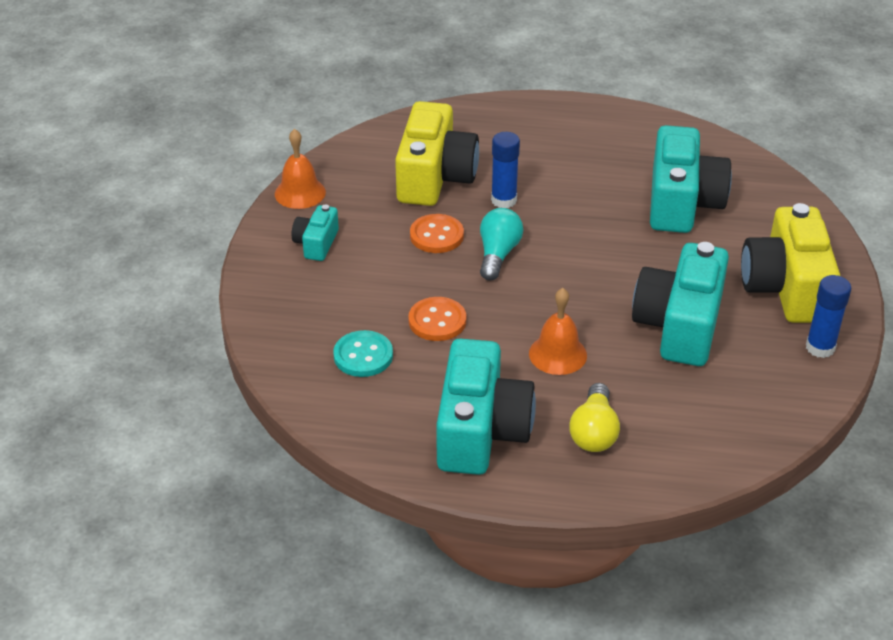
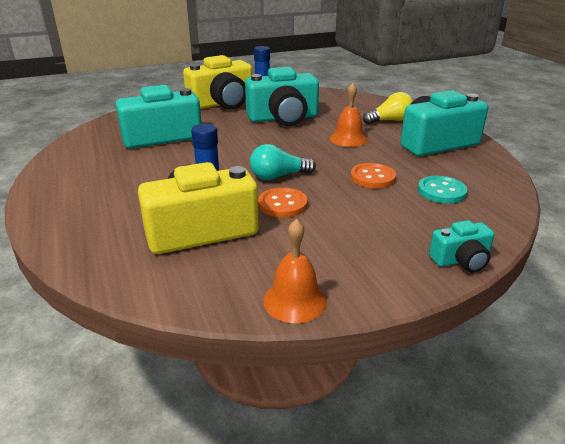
camera: 120 degrees left, 10 degrees down
(316, 243) = (358, 257): turquoise camera -> turquoise camera (461, 260)

